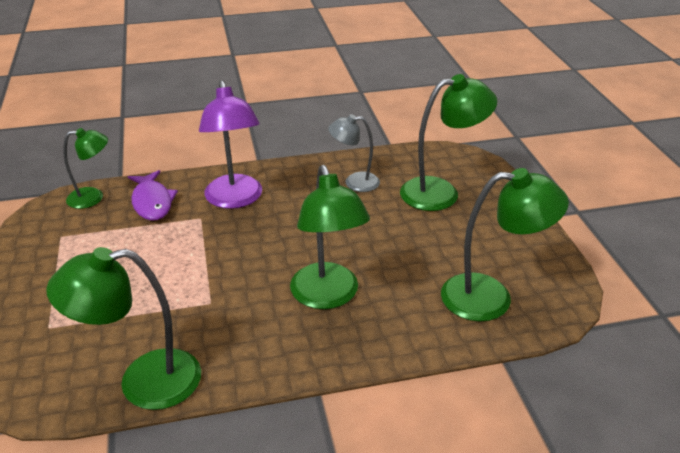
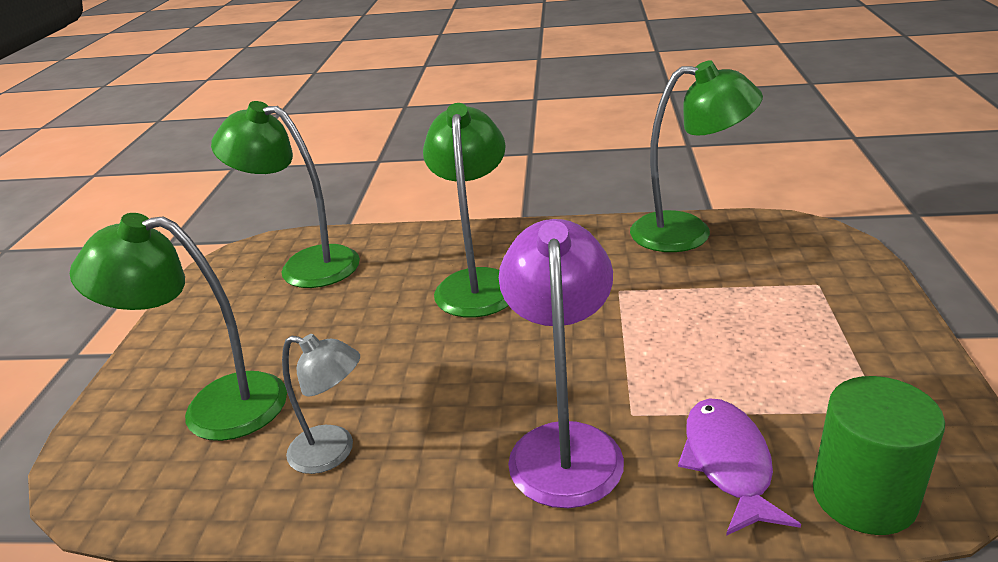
camera: 160 degrees left, 5 degrees down
(93, 197) = (864, 497): green lamp -> green cylinder

